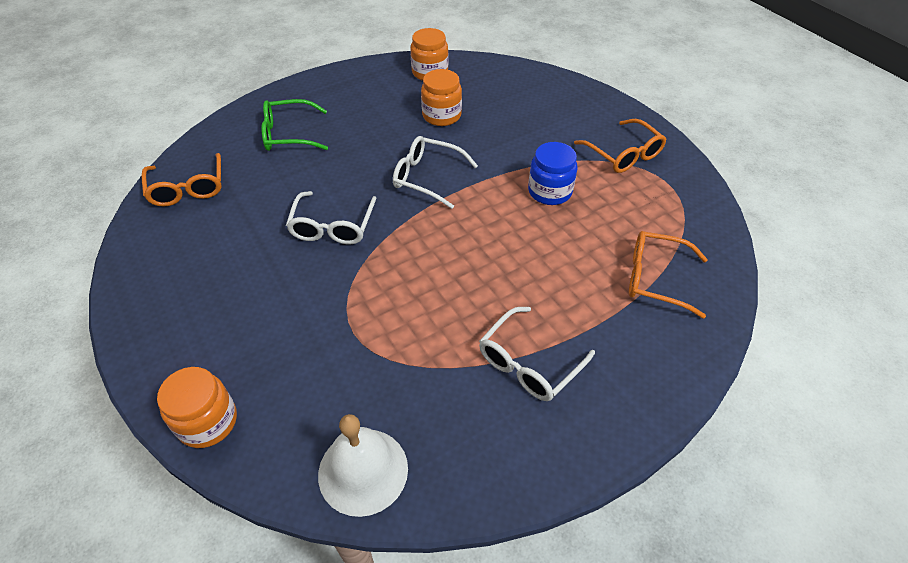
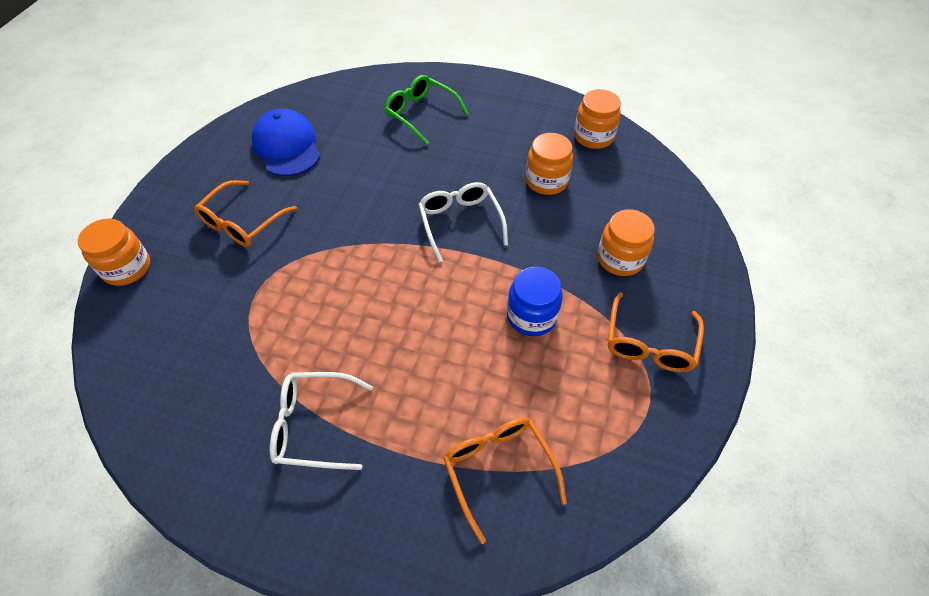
camera: 50 degrees right, 5 degrees up
(188, 188) = (314, 108): orange glasses -> orange glasses (242, 223)
(210, 229) = (287, 146): none -> blue cap
(332, 227) = (349, 206): white glasses -> none
(363, 471) = (140, 381): white bell -> none
(546, 126) = (620, 259): none -> orange jar

